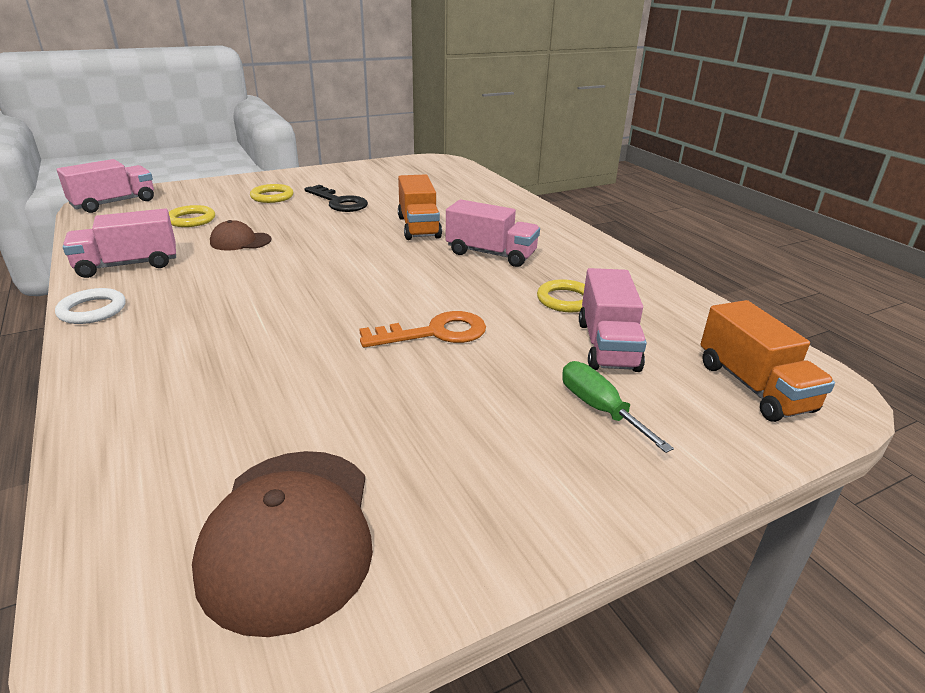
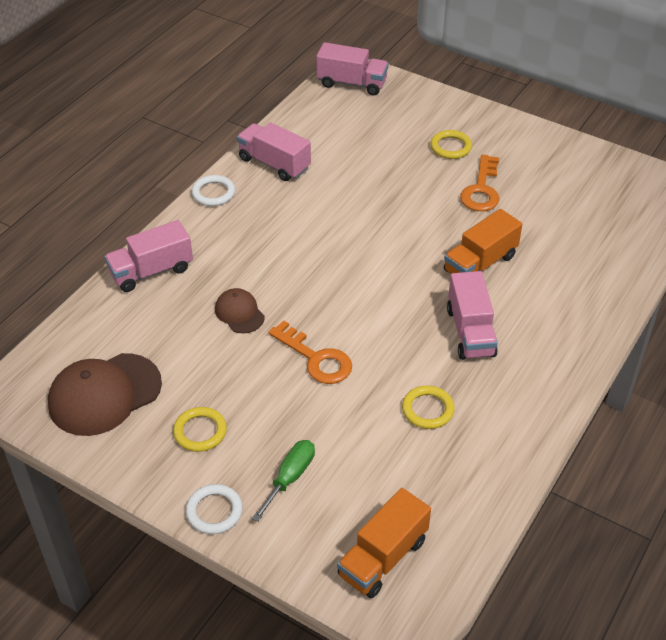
camera: 60 degrees right, 15 degrees up
(191, 220) = (364, 139): yellow ring -> yellow ring (200, 431)
(240, 241) = (355, 187): brown cap -> brown cap (239, 313)
(339, 202) = (481, 190): black key -> orange key
(607, 345) = (375, 457): pink truck -> pink truck (151, 271)
(619, 494) = (214, 511): none -> white ring

